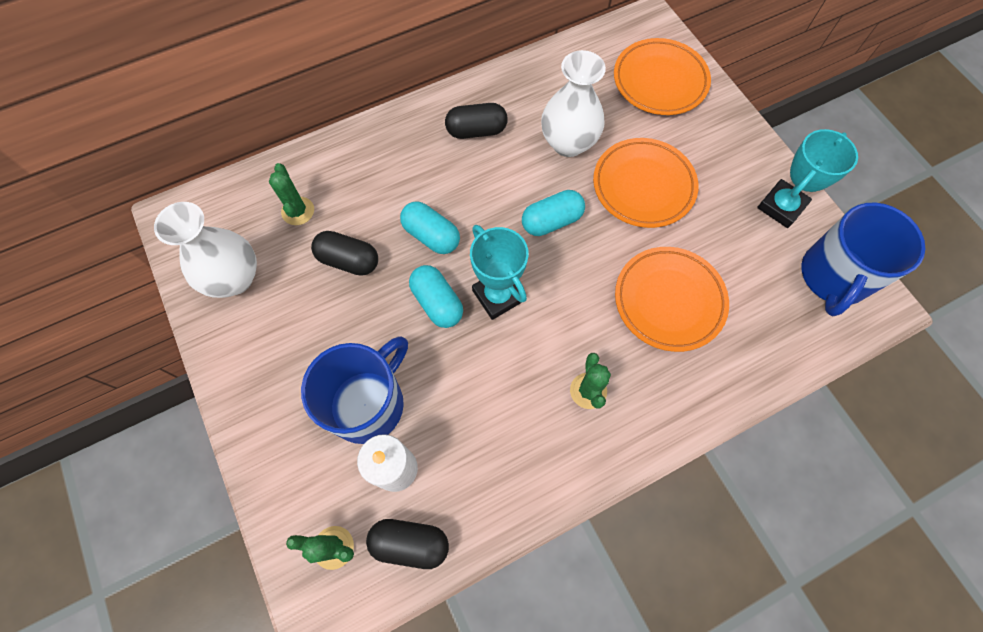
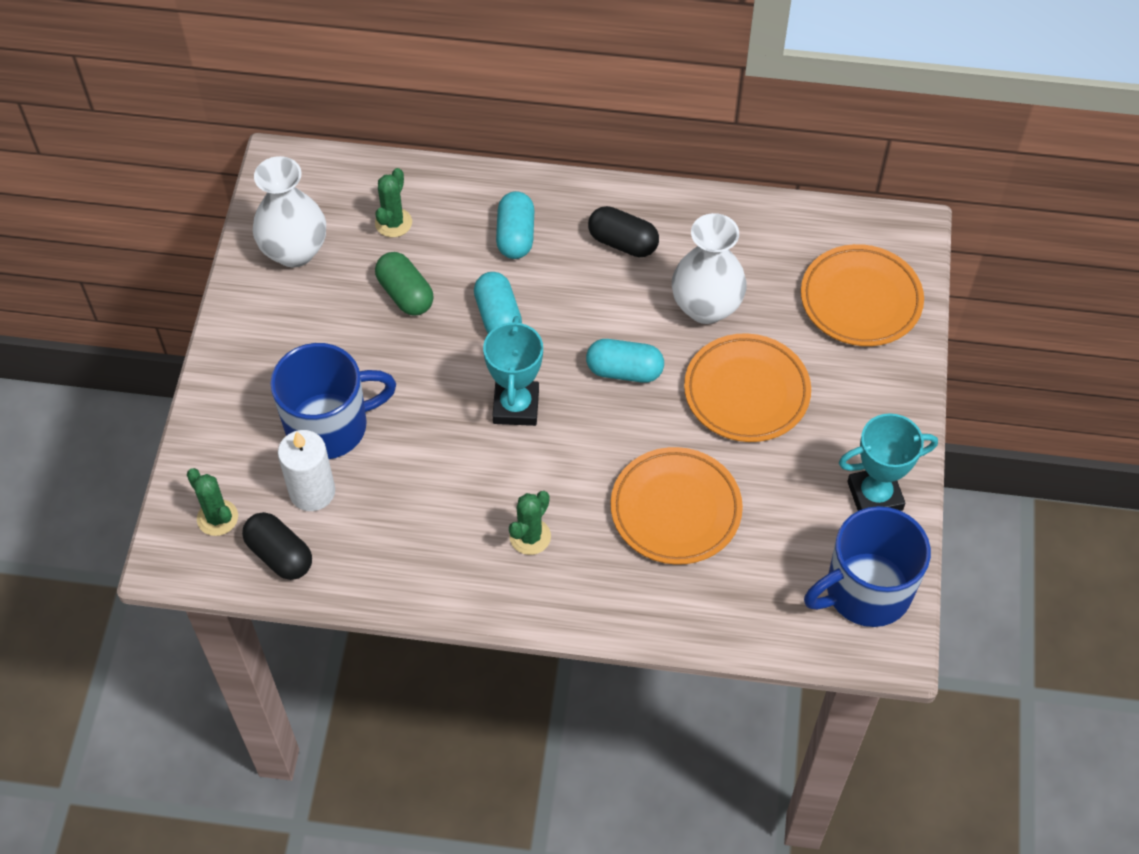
camera: 35 degrees right, 10 degrees down
(348, 260) = (405, 294): black capsule -> green capsule
(437, 302) = (456, 379): turquoise capsule -> turquoise capsule (515, 236)

